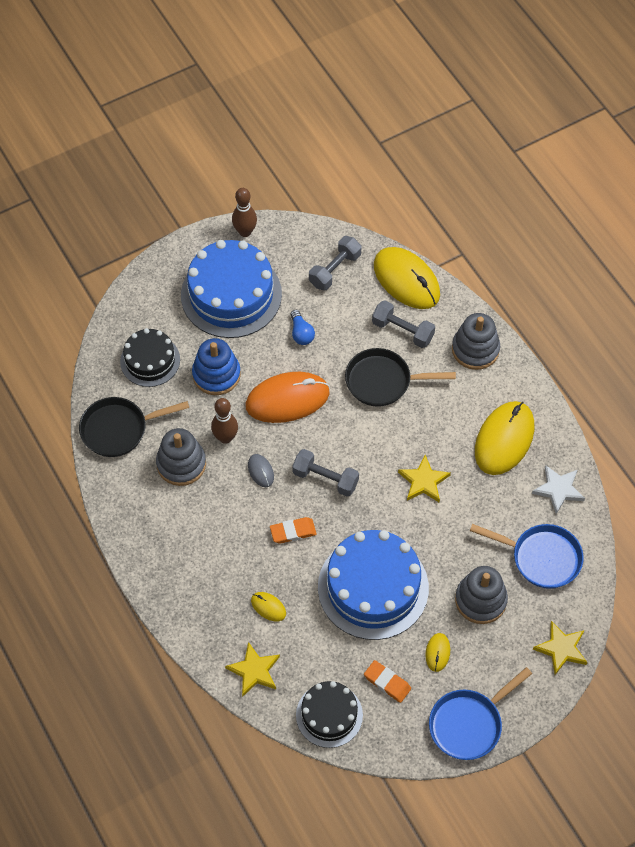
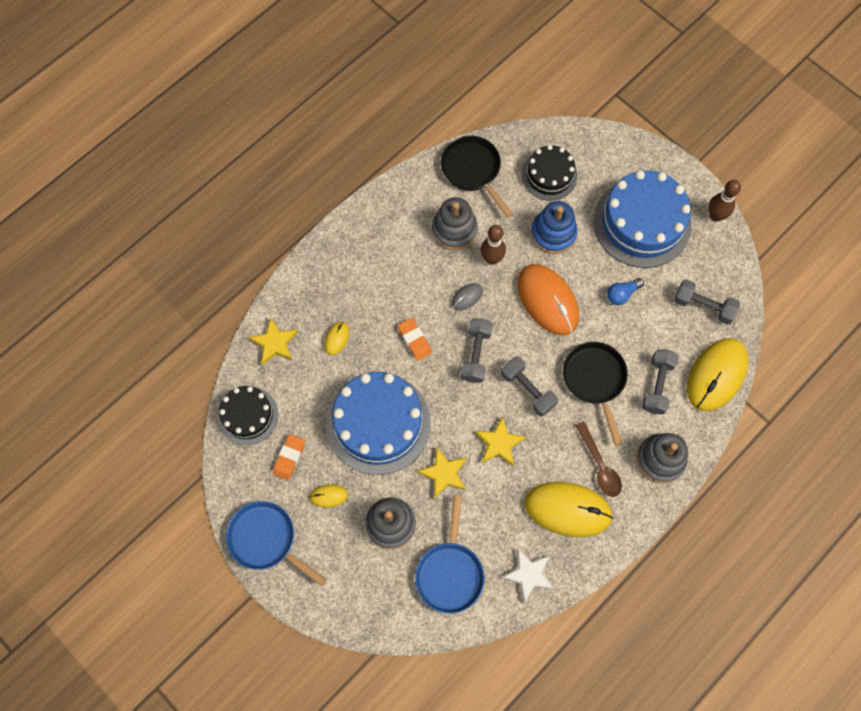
camera: 75 degrees right, 10 degrees up
(376, 442) = (528, 390): none -> grey dumbbell
(468, 401) = (599, 465): none -> brown spoon
(561, 649) = (360, 611): yellow star -> yellow star (444, 473)

